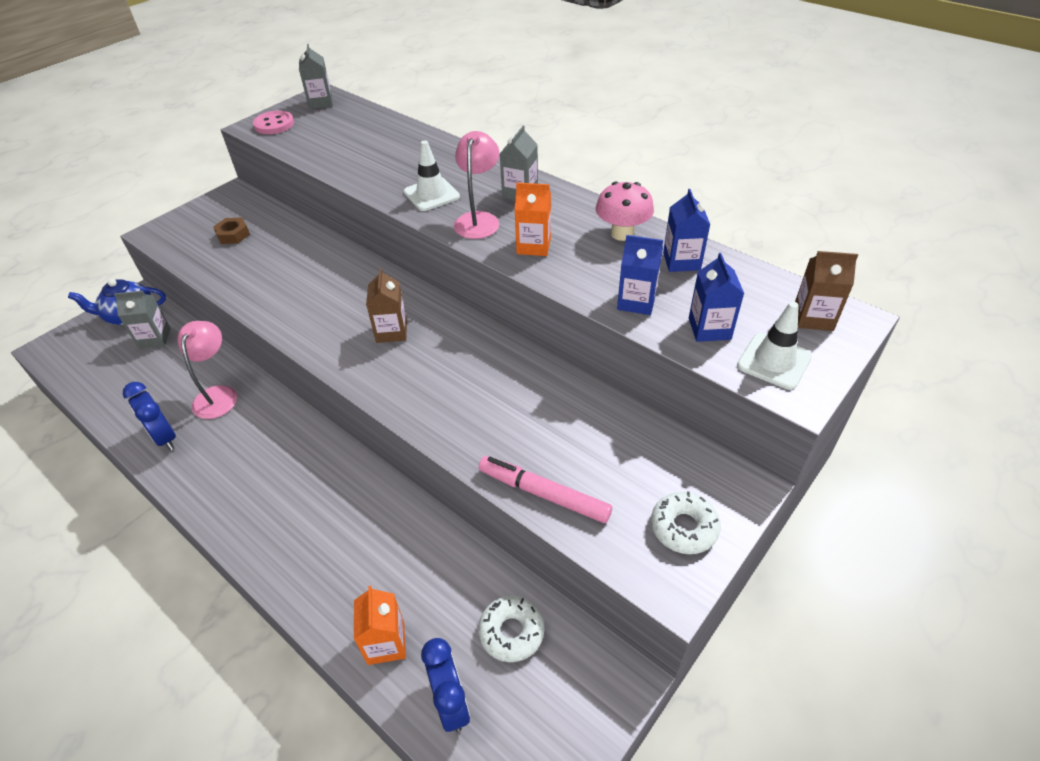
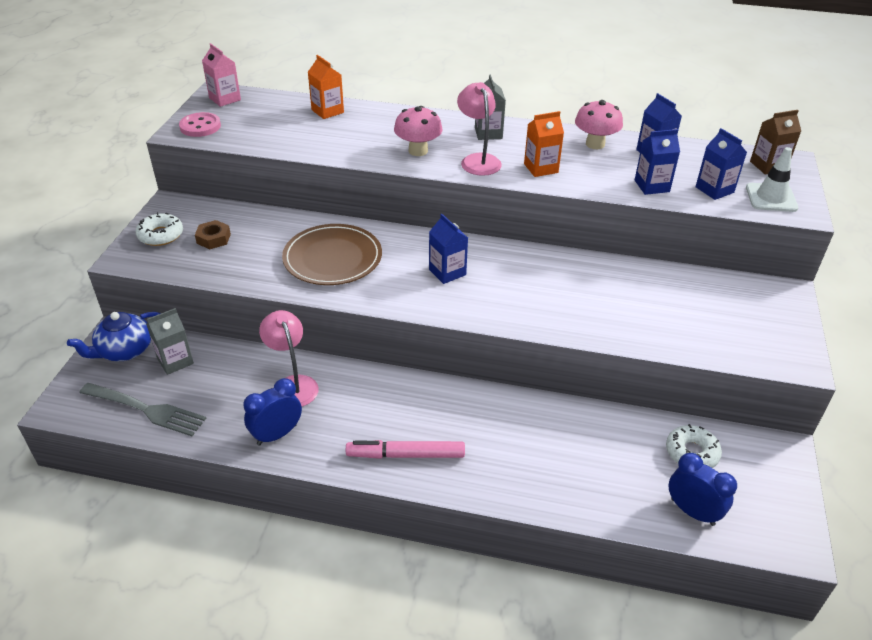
camera: 30 degrees left, 5 degrees down
(97, 374) = (145, 410): none -> grey fork
(164, 437) = (277, 434): blue clock -> blue clock turned 120 degrees clockwise
(307, 283) = (332, 258): none -> brown plate
(320, 102) = (225, 99): grey carton -> pink carton
(386, 643) = (614, 497): orange carton -> orange carton (327, 111)
(391, 331) = (447, 272): brown carton -> blue carton
(431, 194) = (418, 151): white traffic cone -> pink mushroom
(543, 494) = (670, 340): pink marker -> pink marker (406, 455)
(684, 527) = (774, 327): white donut -> white donut (161, 235)

